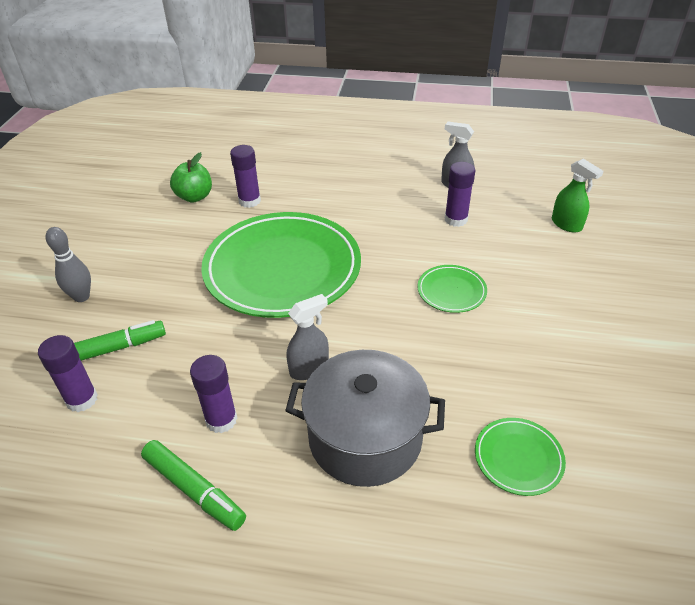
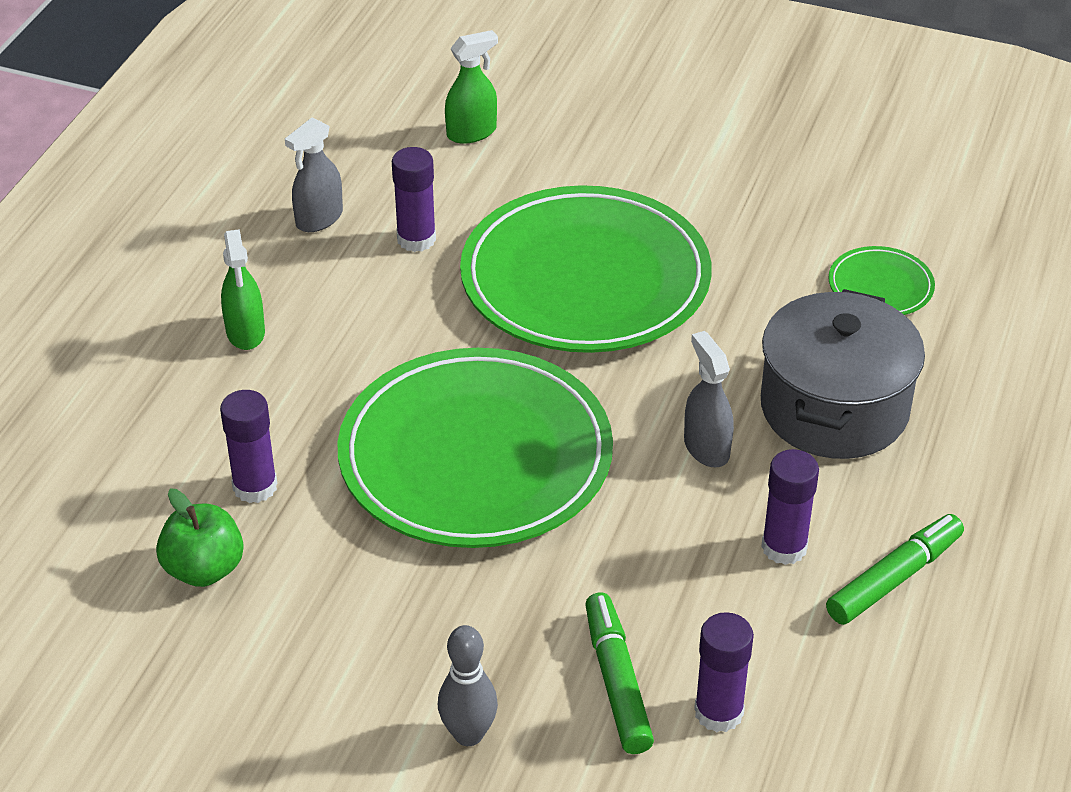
camera: 80 degrees left, 0 degrees up
(357, 179) = (245, 332): none -> green spray bottle
(451, 291) = (585, 279): green plate -> green plate, size x2.38

